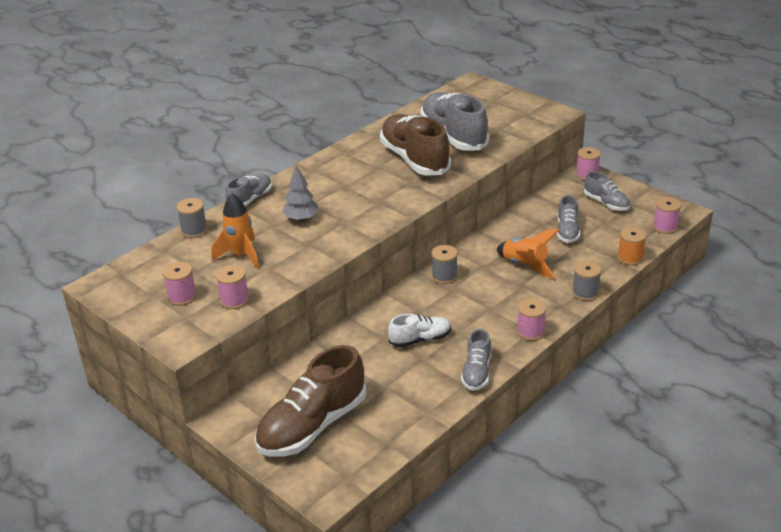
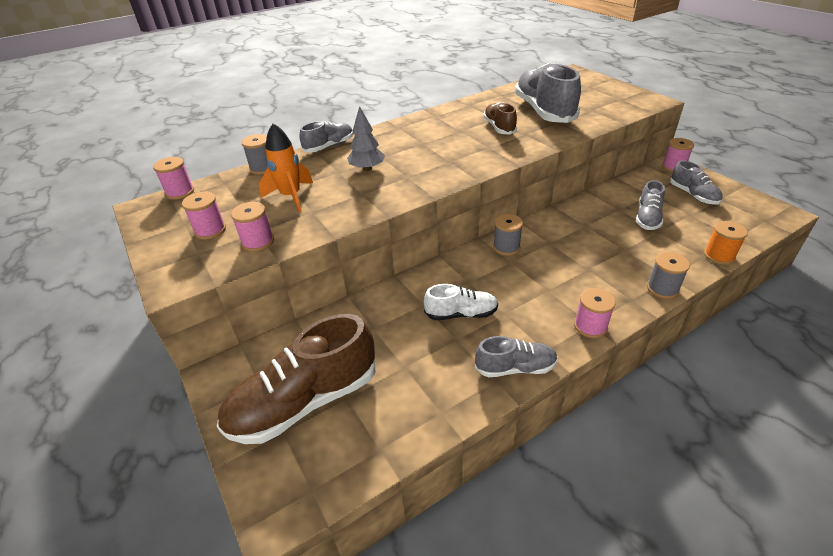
camera: 15 degrees right, 5 degrees up
(414, 159) = (499, 127): brown shoe -> brown shoe, size x0.53
(476, 372) = (515, 368): grey shoe -> grey shoe turned 120 degrees counterclockwise
(525, 266) = (595, 248): orange rocket -> none
(665, 227) = (761, 227): pink spool -> pink spool (180, 192)

